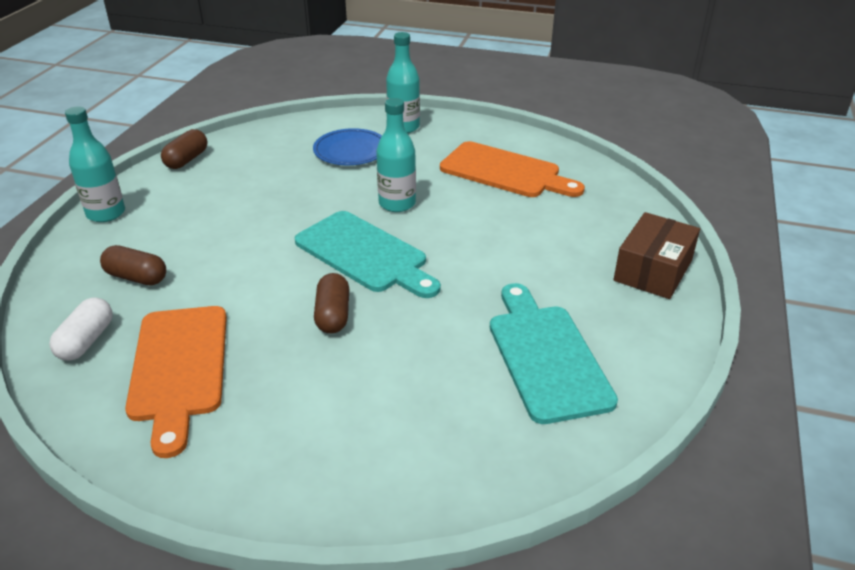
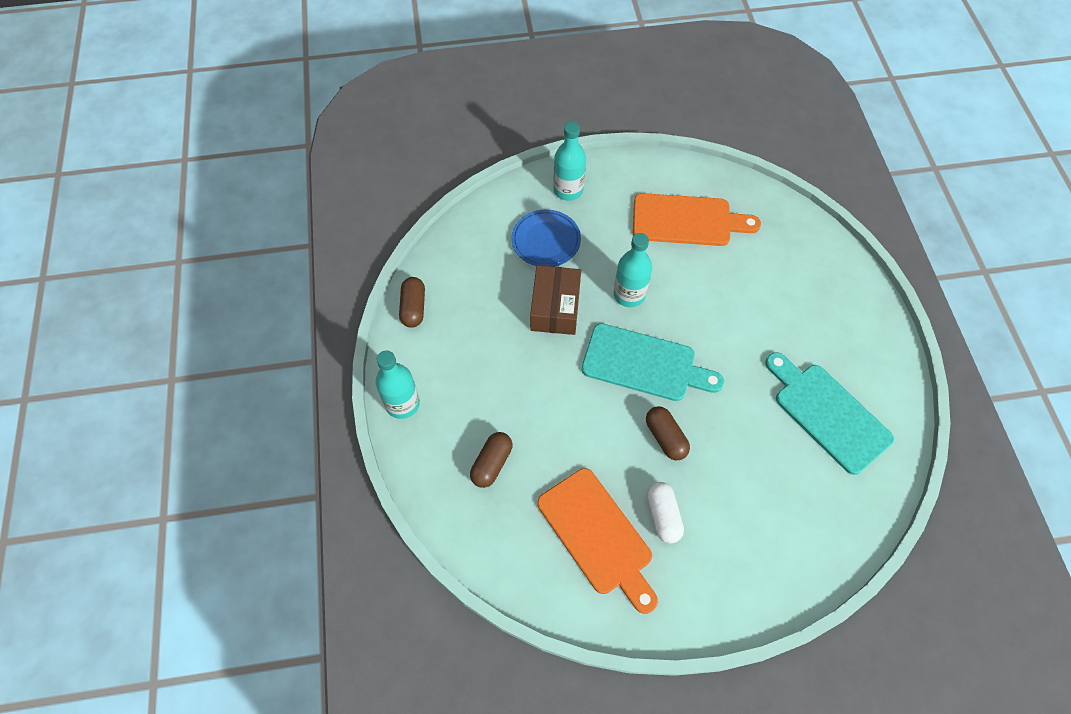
camera: 25 degrees left, 25 degrees up
(86, 341) = (510, 542): white capsule -> white capsule (663, 515)
(136, 277) = (492, 463): brown capsule -> brown capsule turned 60 degrees counterclockwise
(653, 270) = (851, 296): brown box -> brown box (555, 308)

